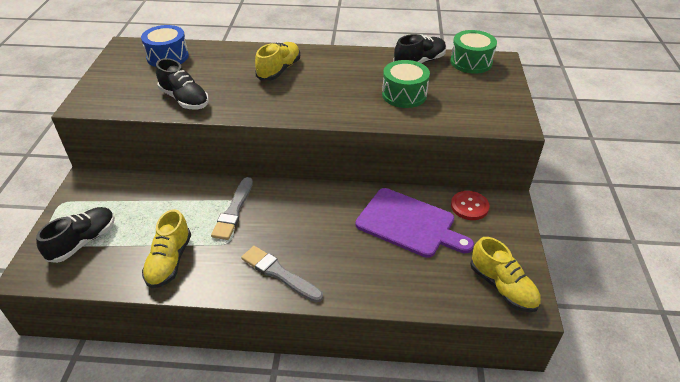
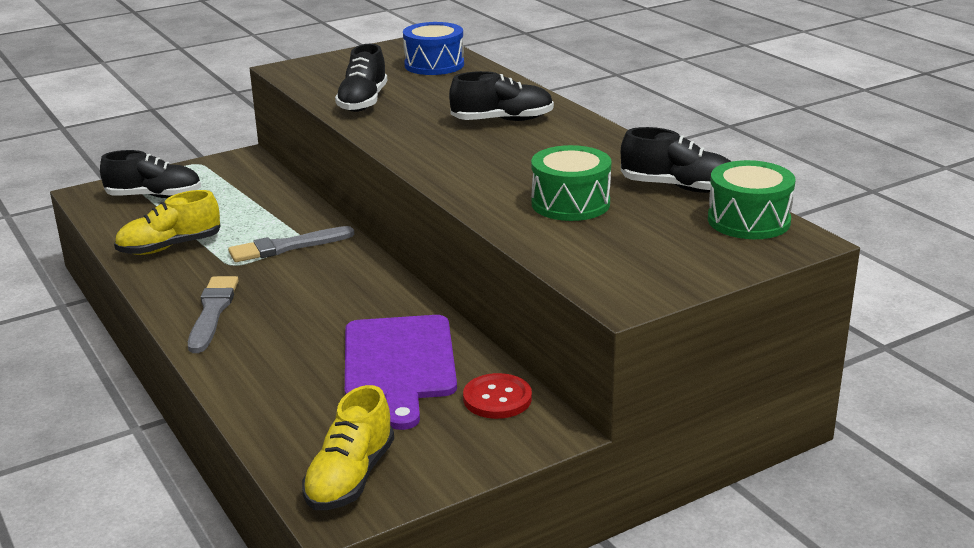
camera: 55 degrees right, 15 degrees down
(279, 70) = (502, 120): yellow shoe -> black shoe

